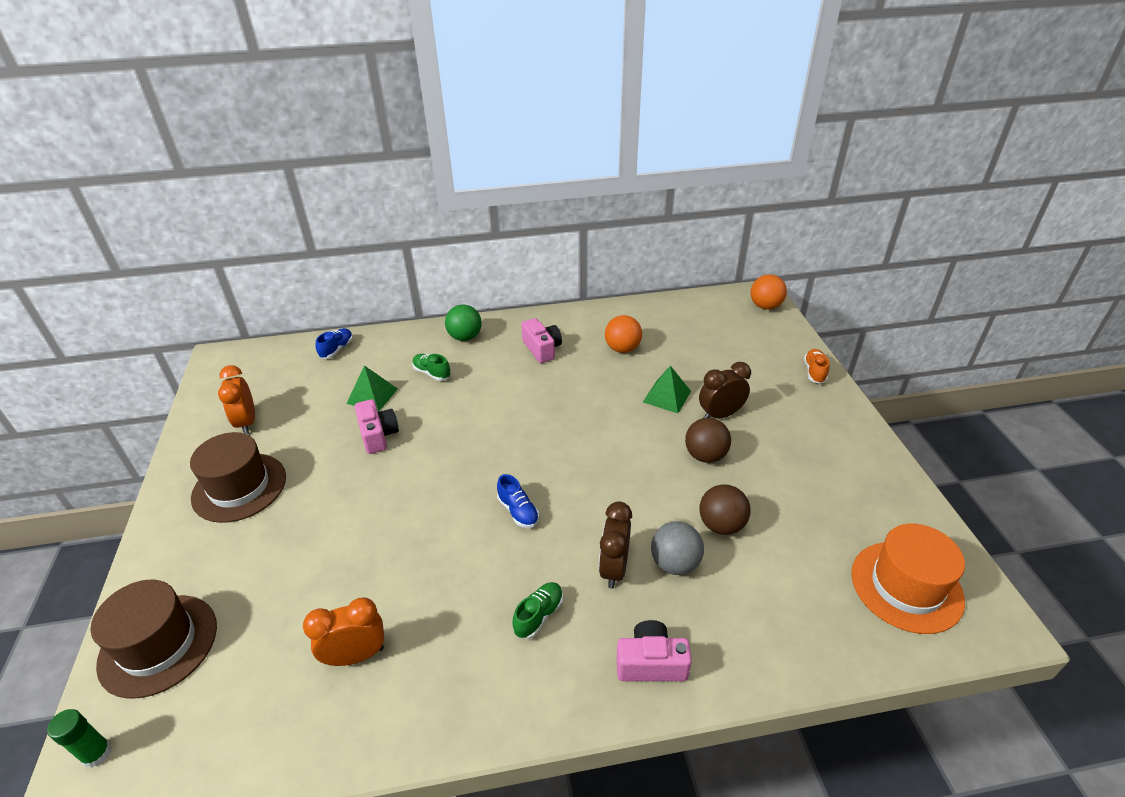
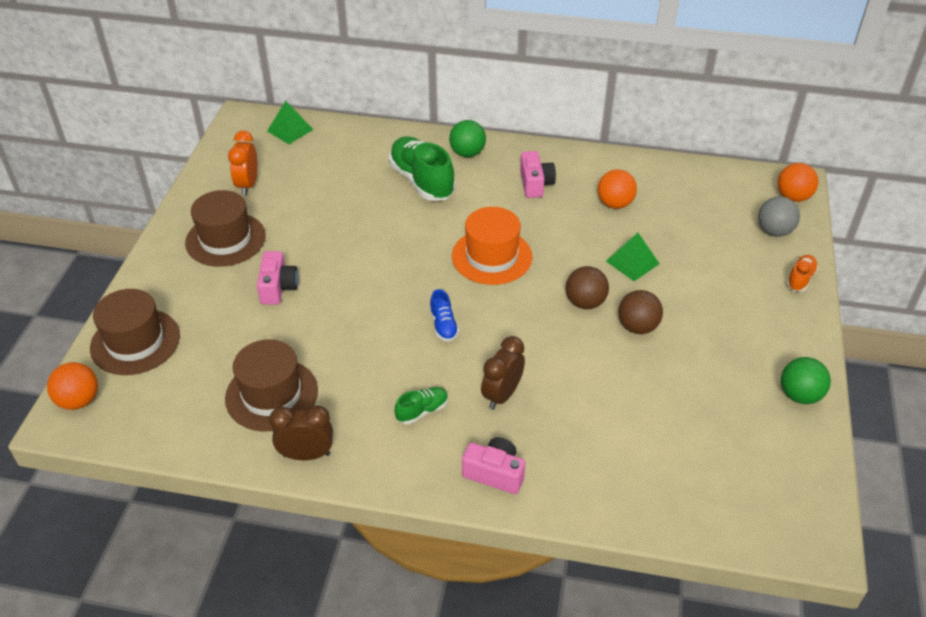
camera: 20 degrees right, 5 degrees up
(97, 753) = (79, 400): green glue stick -> orange ball
(337, 349) = (345, 136): blue shoe -> none
(356, 655) = (271, 394): orange clock -> brown hat
(372, 396) = (360, 189): green pyramid -> green pyramid (290, 130)
(378, 435) = (352, 226): pink camera -> pink camera (278, 287)
(432, 373) = (422, 181): green shoe -> green shoe, size x2.06
(675, 563) = (556, 407): grey ball -> grey ball (774, 231)
(720, 415) = (675, 294): brown clock -> brown clock (306, 455)
(721, 525) = (616, 390): brown ball -> brown ball (585, 302)
(882, 477) = (799, 395): none -> green ball
(906, 586) = (754, 490): orange hat -> orange hat (491, 256)

